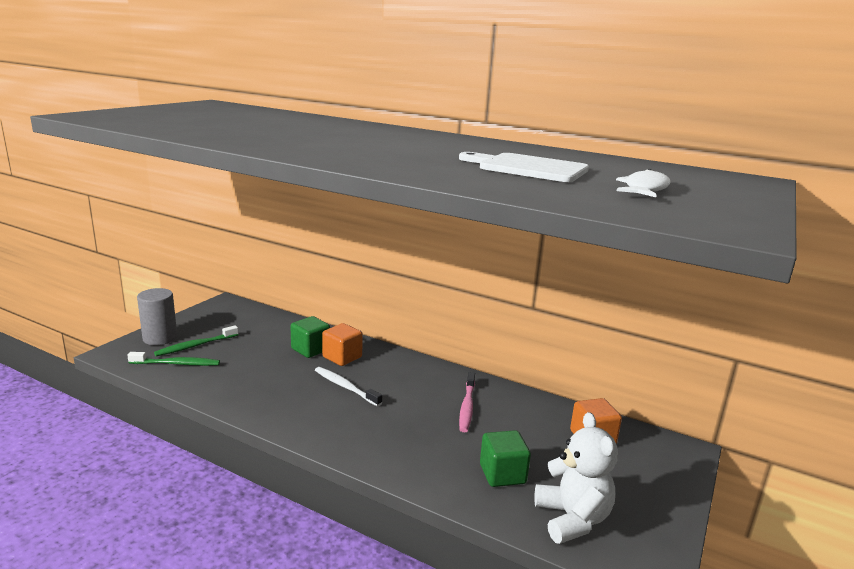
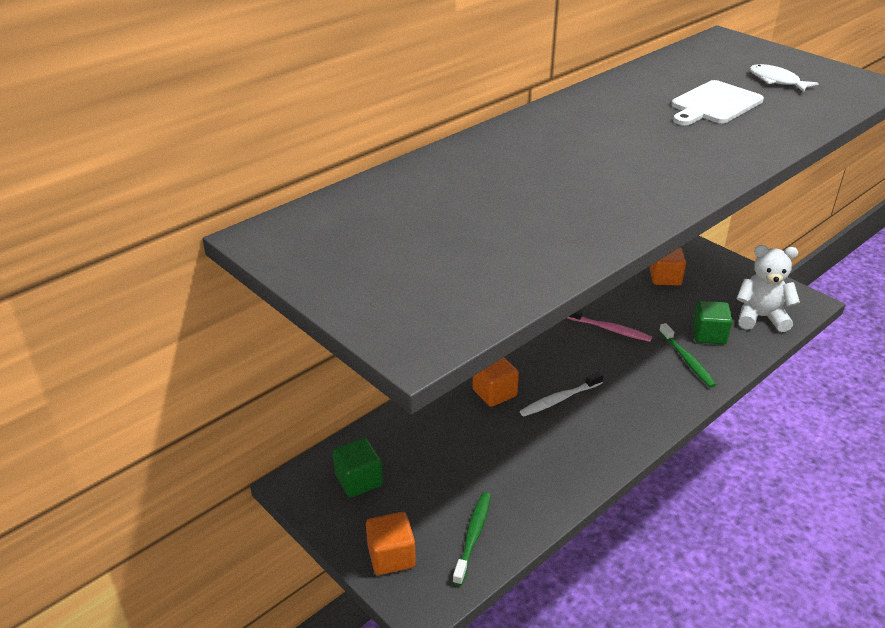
camera: 70 degrees left, 15 degrees up
(160, 338) = (391, 556): grey cylinder -> orange cube
(195, 346) = (427, 518): green toothbrush -> green toothbrush (687, 360)
(310, 349) = (468, 415): green cube -> green cube (358, 480)

